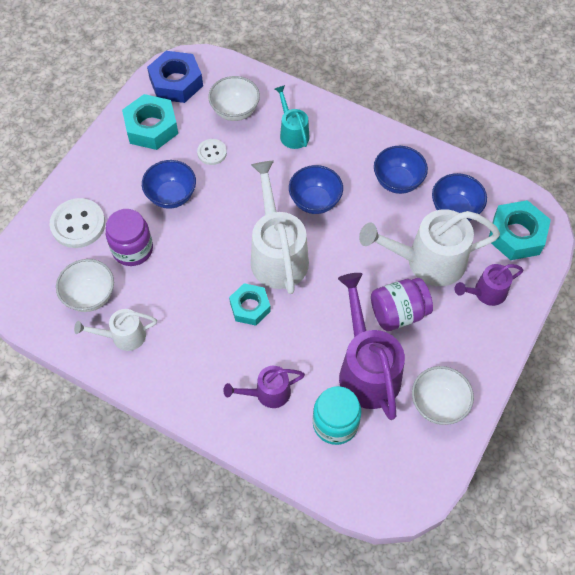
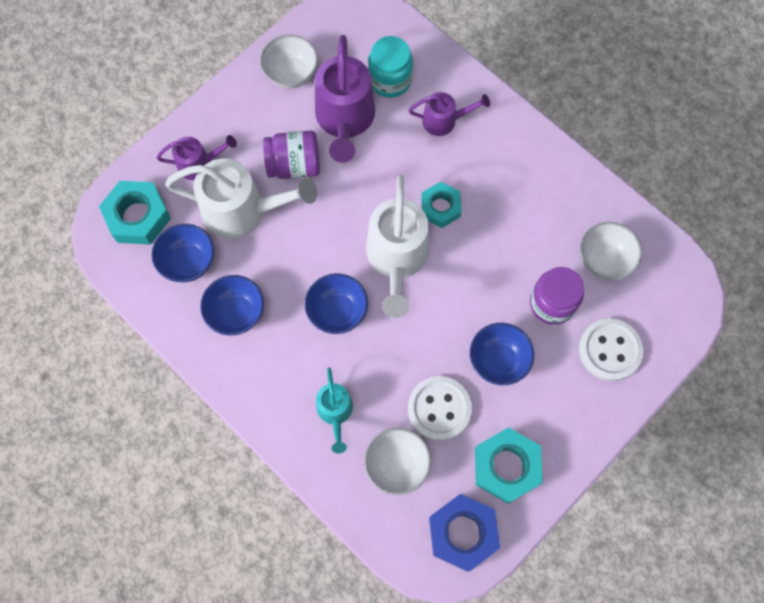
camera: 165 degrees left, 10 degrees up
(123, 336) = (574, 208): white watering can -> none
(212, 152) = (439, 409): white button -> white button, size x1.75

